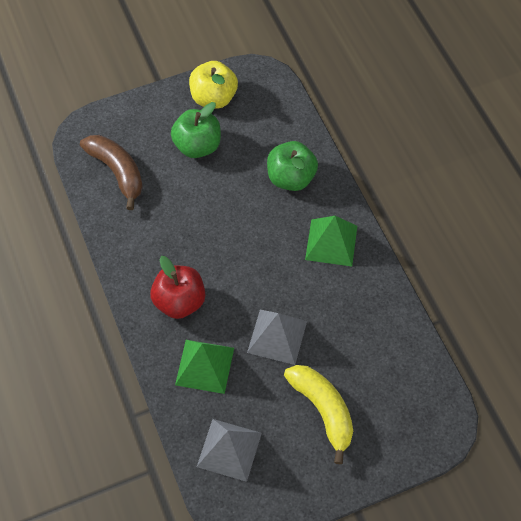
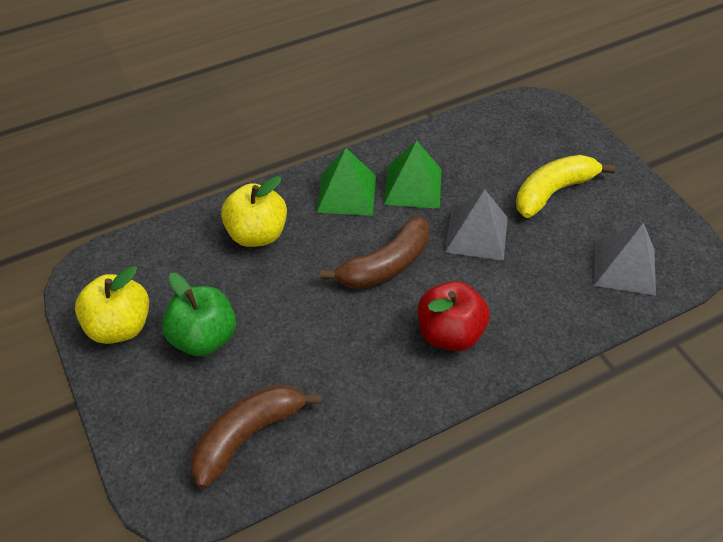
camera: 95 degrees left, 10 degrees down
(205, 366) = (531, 299): green pyramid -> green pyramid (413, 186)
(250, 264) = (385, 265): none -> brown banana
(291, 178) = (257, 234): green apple -> yellow apple

